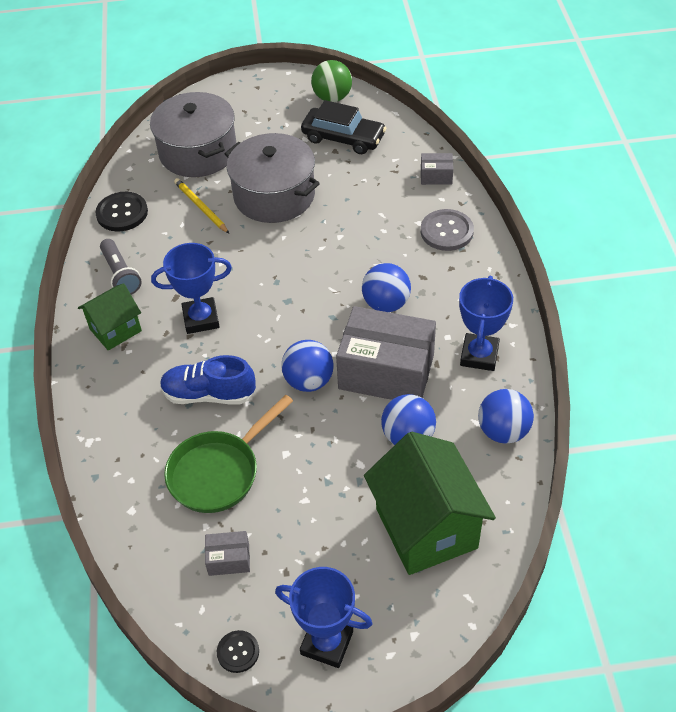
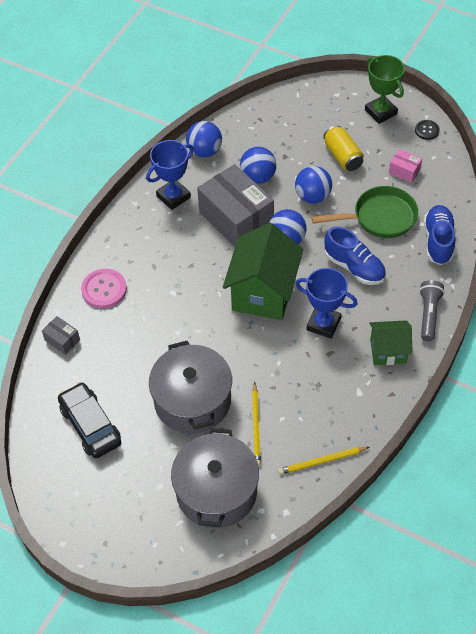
camera: 145 degrees left, 5 degrees up
(120, 275) = (358, 398): grey flashlight -> grey flashlight (429, 314)
(122, 213) = (322, 461): black button -> yellow pencil
(127, 483) = (438, 241): none -> blue shoe
(229, 559) = (404, 171): grey box -> pink box
(327, 531) = (342, 156): none -> yellow can
(327, 643) = (380, 112): blue trophy -> green trophy
(332, 97) = (56, 480): green ball -> none
(386, 304) = (195, 261): blue ball -> blue ball (312, 196)
(426, 528) = (290, 131): green house -> green house (263, 293)
(446, 231) = (104, 289): grey button -> pink button

